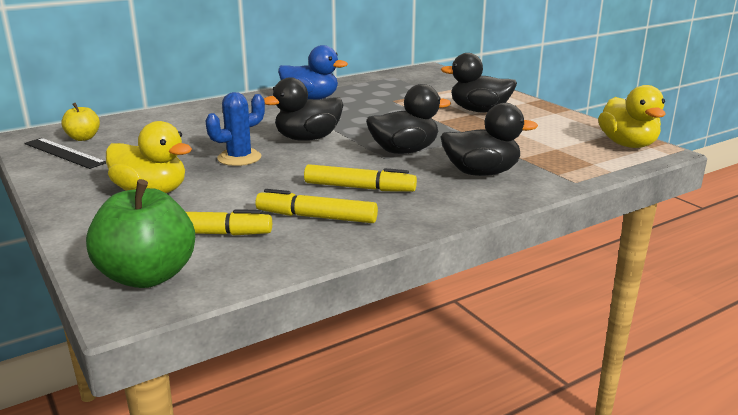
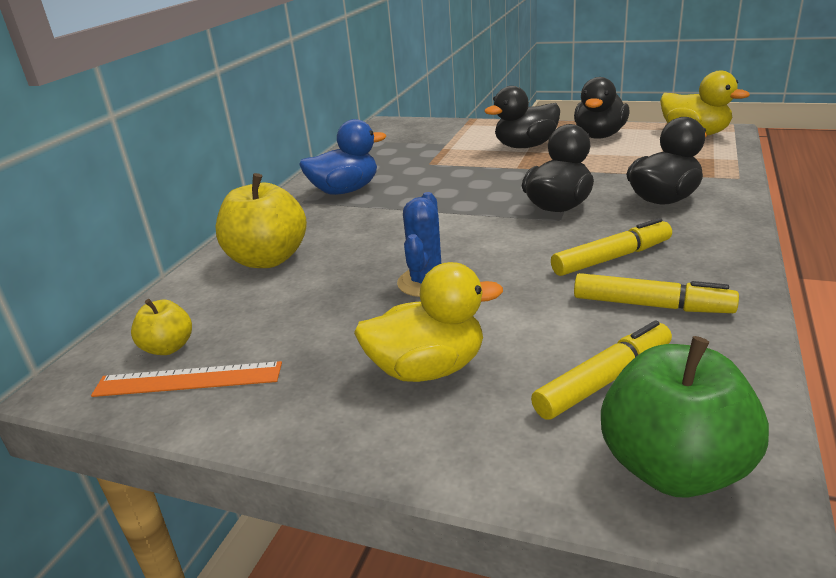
camera: 35 degrees left, 5 degrees up
(64, 153) = (188, 380): black ruler -> orange ruler
(198, 118) = (268, 259): none -> yellow apple
(308, 138) = (444, 231): black duck -> black duck (599, 136)
(316, 217) = (651, 305): yellow marker -> yellow marker turned 135 degrees counterclockwise

